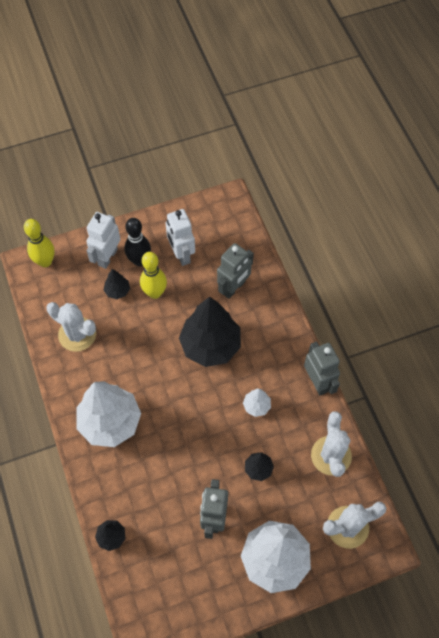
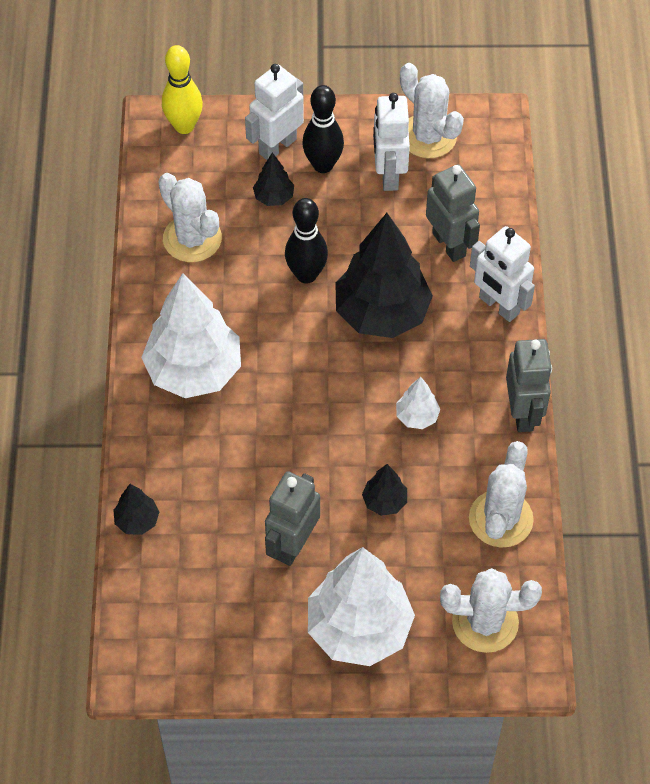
camera: 20 degrees right, 5 degrees down
(155, 293) = (328, 216): yellow bowling pin -> none
(156, 335) = (306, 275): none -> black bowling pin
(195, 222) = (428, 136): none -> white cactus
(234, 288) = (449, 244): grey robot -> grey robot turned 90 degrees counterclockwise
(277, 318) = (498, 306): none -> white robot

